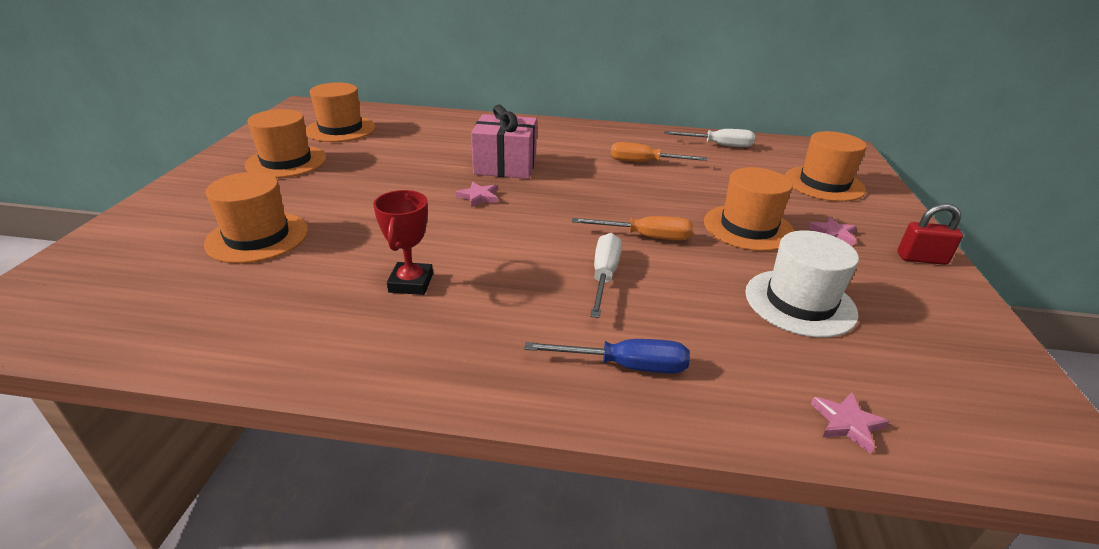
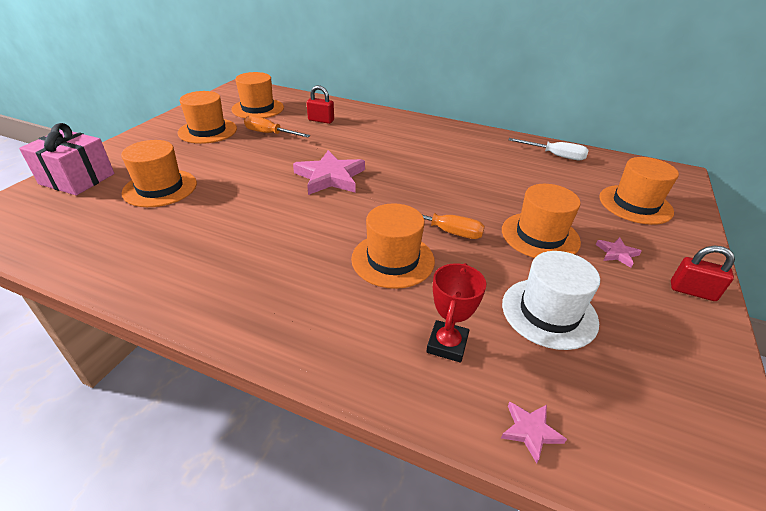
camera: 15 degrees right, 5 degrees up
(411, 283) = (245, 241): red trophy -> red trophy (447, 344)
(431, 135) = (321, 120): none -> red padlock
(478, 197) = (330, 177): pink star -> pink star, size x2.13
(505, 166) = (364, 153): pink gift -> pink gift (77, 179)
(604, 276) = (393, 260): white screwdriver -> orange hat
(625, 366) = (369, 339): blue screwdriver -> none
(644, 162) = (480, 164): orange screwdriver -> orange screwdriver (270, 134)

